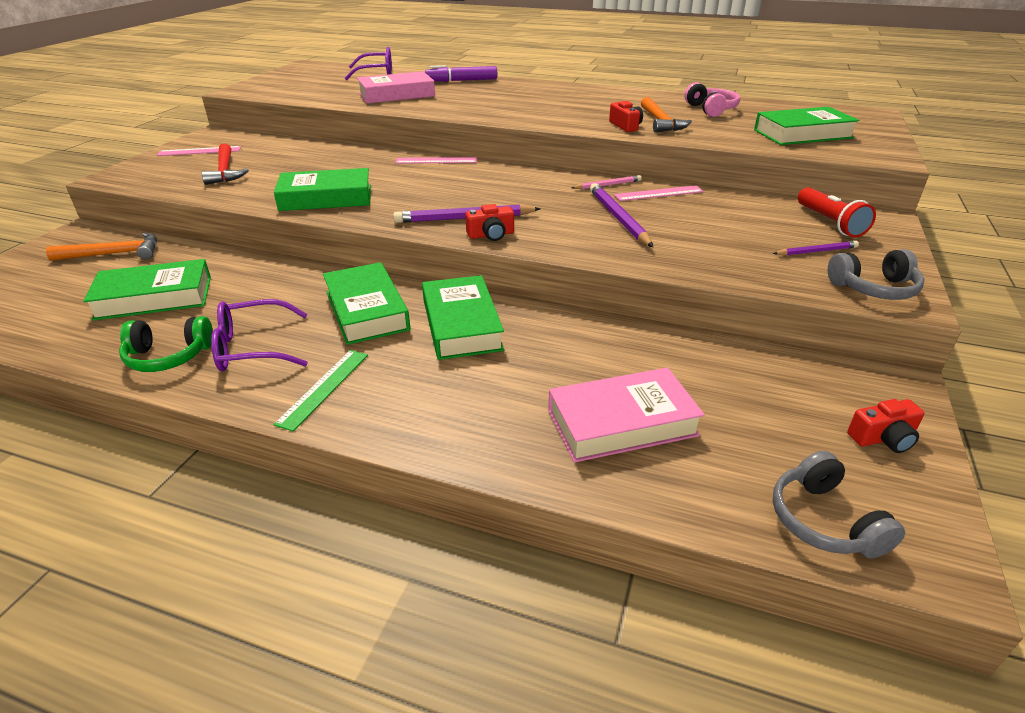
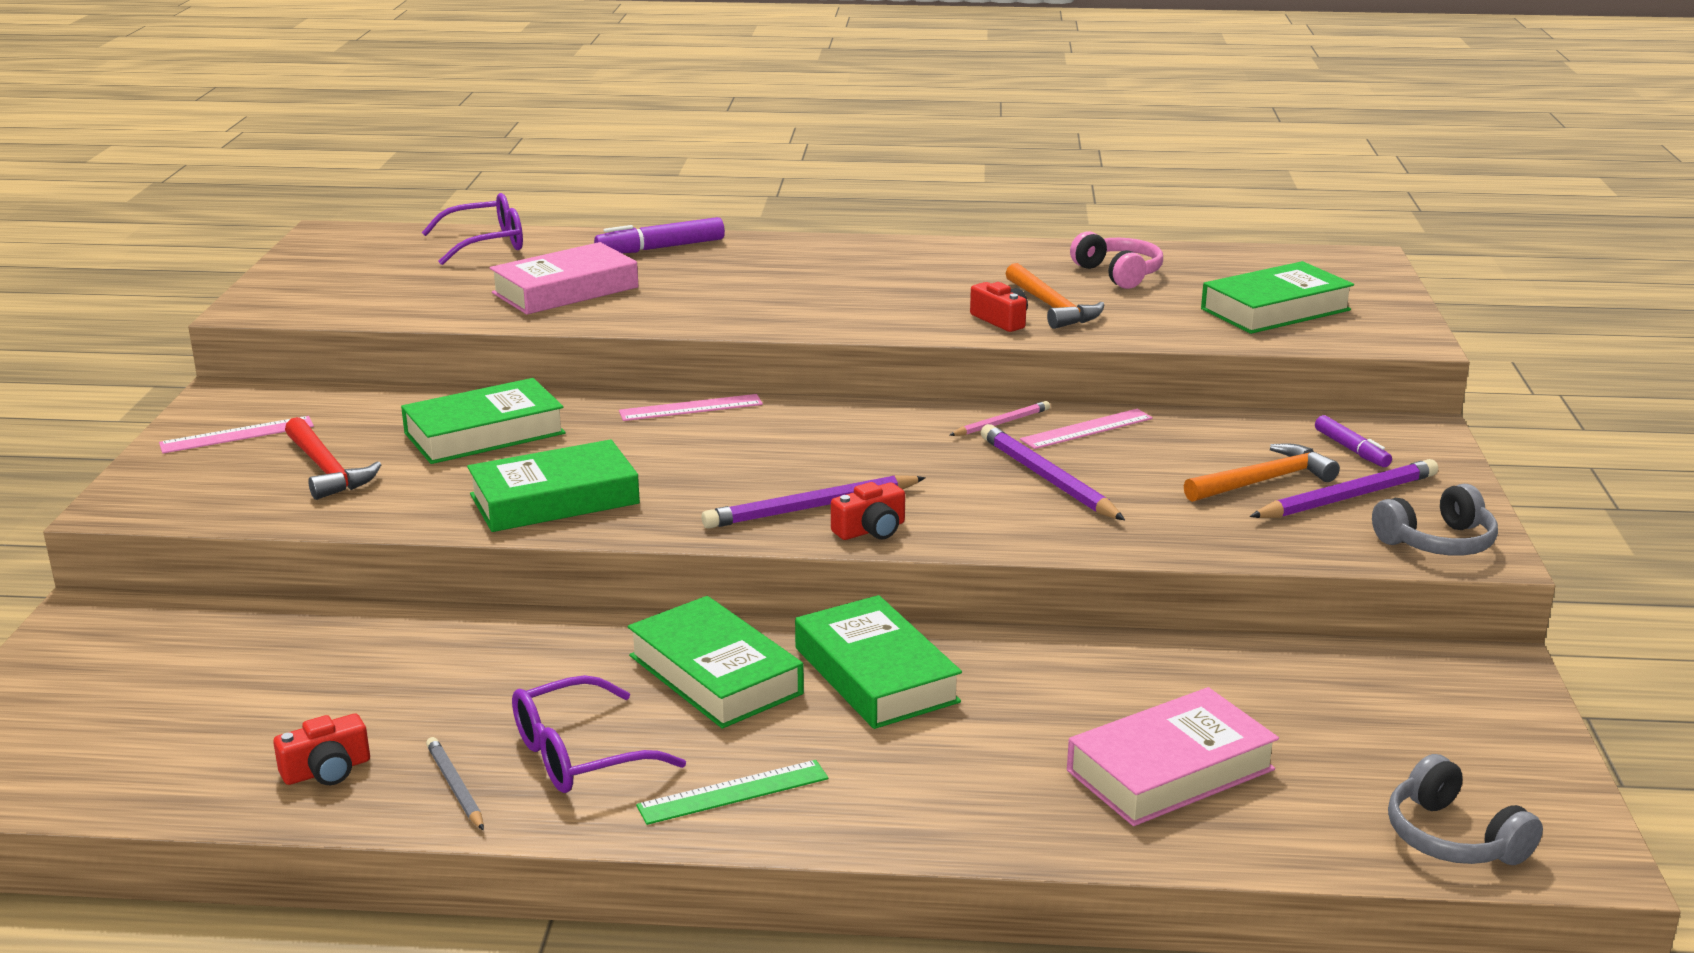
camera: 15 degrees left, 10 degrees down
(114, 254) = (198, 643): orange hammer -> orange hammer (1264, 481)
(154, 298) = (345, 705): green book -> green book (484, 433)
(169, 356) = (455, 787): green headphones -> grey pencil
(324, 388) = (733, 792): green ruler -> green ruler turned 60 degrees clockwise
(816, 251) = (1347, 497): purple pencil -> purple pencil, size x1.72
(830, 222) = (1351, 449): red flashlight -> purple marker
(883, 438) = (1494, 736): red camera -> red camera (327, 770)

